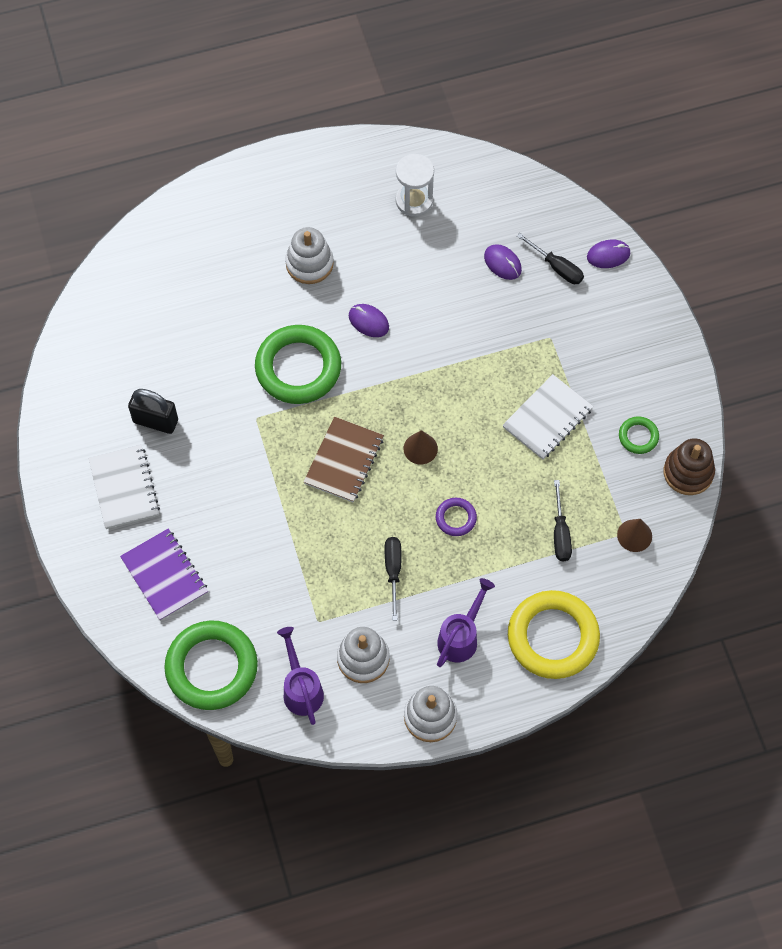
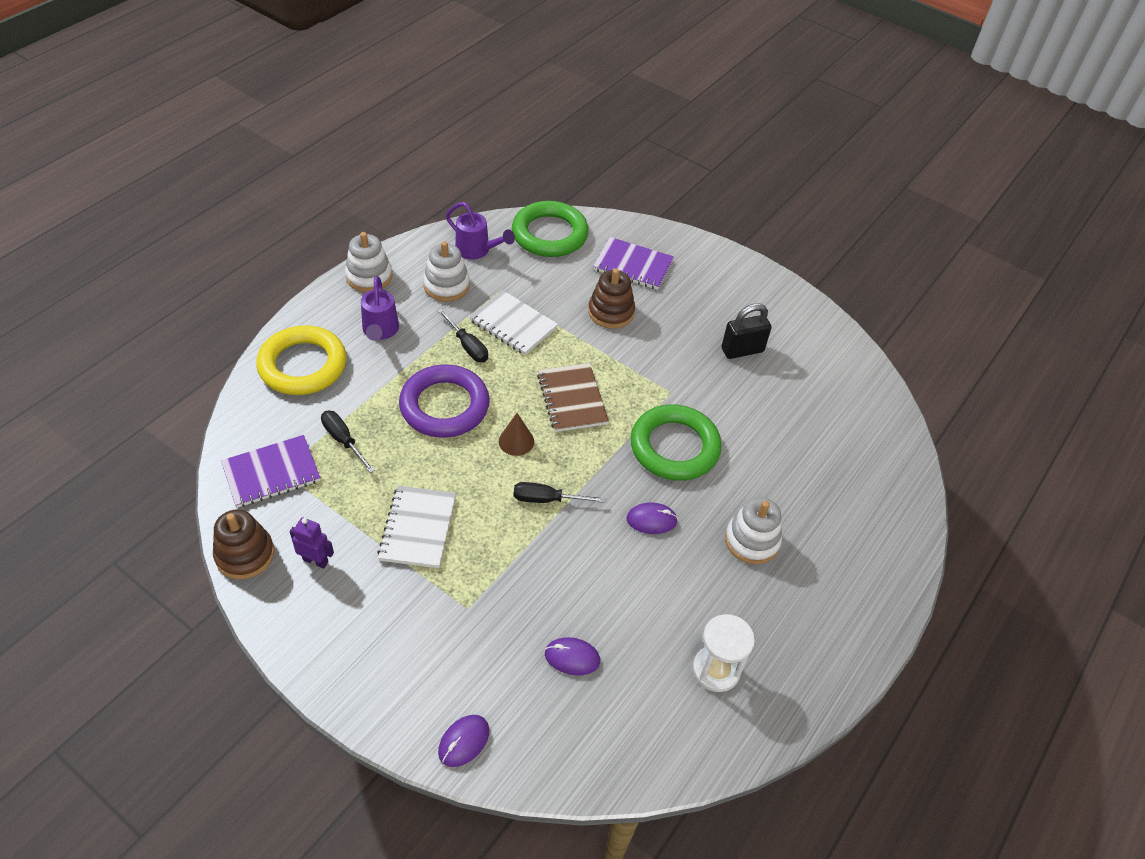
camera: 140 degrees right, 15 degrees down
(124, 488) = (716, 299): white notebook -> white notebook (513, 324)
(234, 532) = (611, 312): none -> brown stacking toy
(456, 518) = (444, 406): purple ring -> purple ring, size x2.17
(557, 267) = (511, 689): black screwdriver -> black screwdriver (547, 499)
(634, 535) = (271, 473): brown cone -> purple notebook
(638, 436) = (315, 560): green ring -> purple robot

